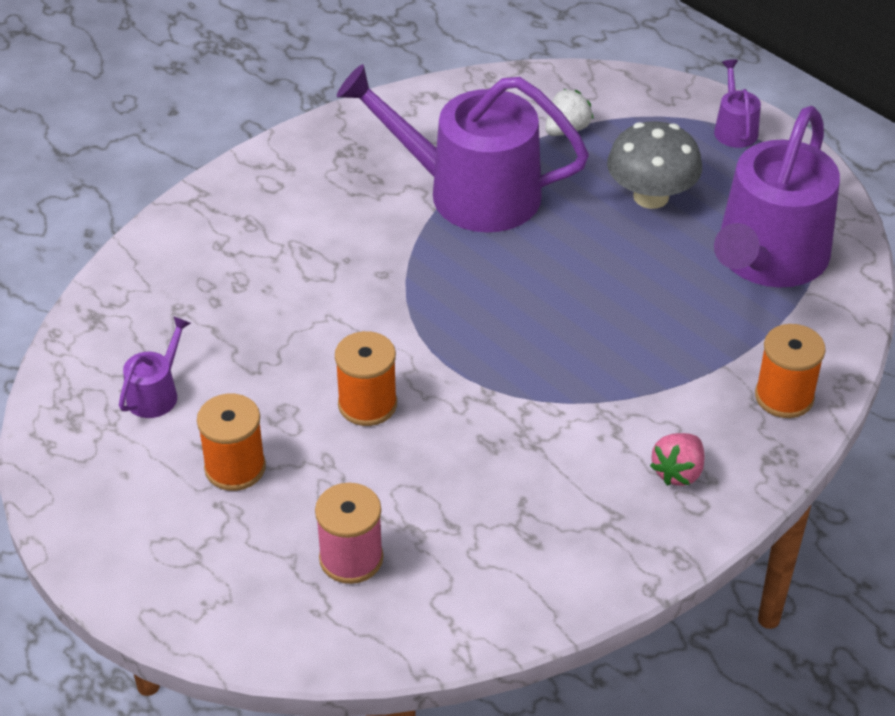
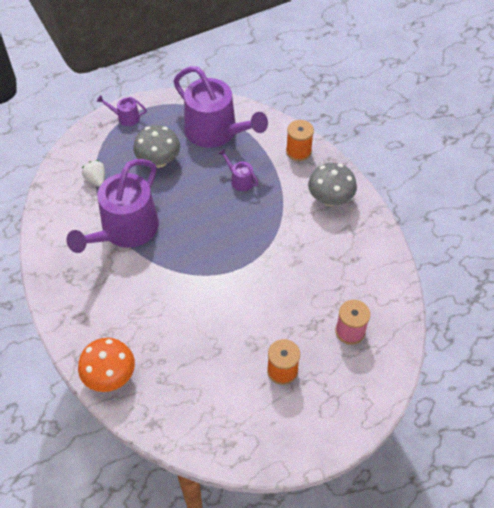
camera: 75 degrees left, 10 degrees up
(156, 393) = (221, 400): purple watering can -> purple watering can (240, 180)
(171, 246) = (110, 376): none -> orange mushroom
(367, 404) = (257, 305): orange spool -> none
(678, 472) = (330, 199): pink strawberry -> grey mushroom

